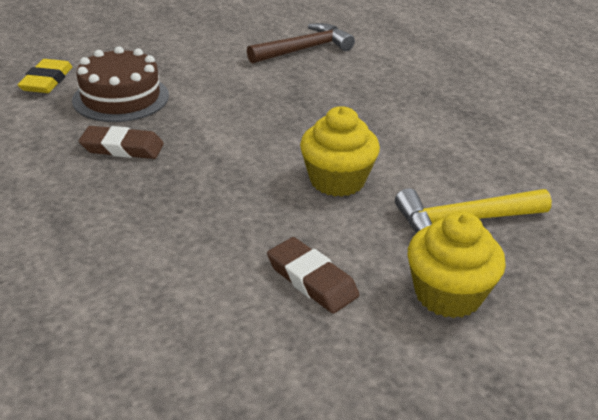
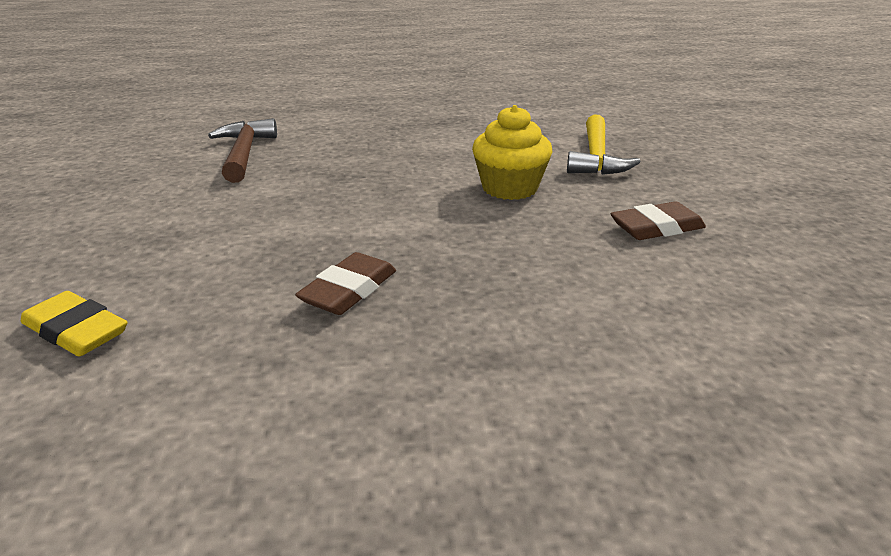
camera: 65 degrees left, 5 degrees down
(121, 98) = (215, 274): brown cake -> none
(448, 294) = (687, 182): yellow cupcake -> none

